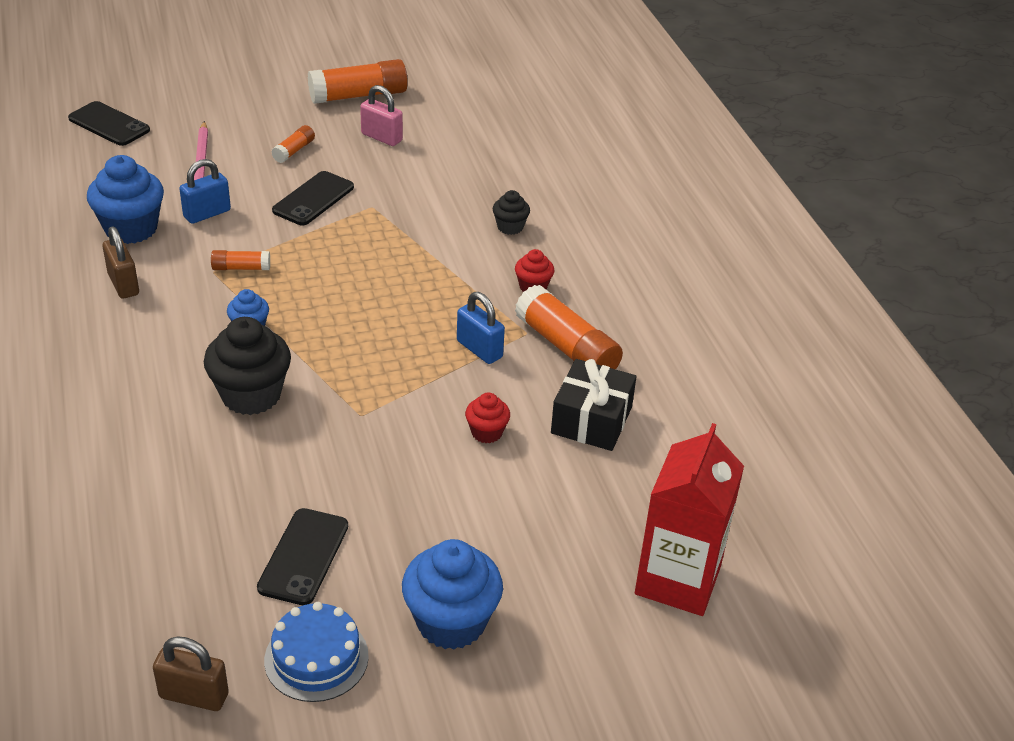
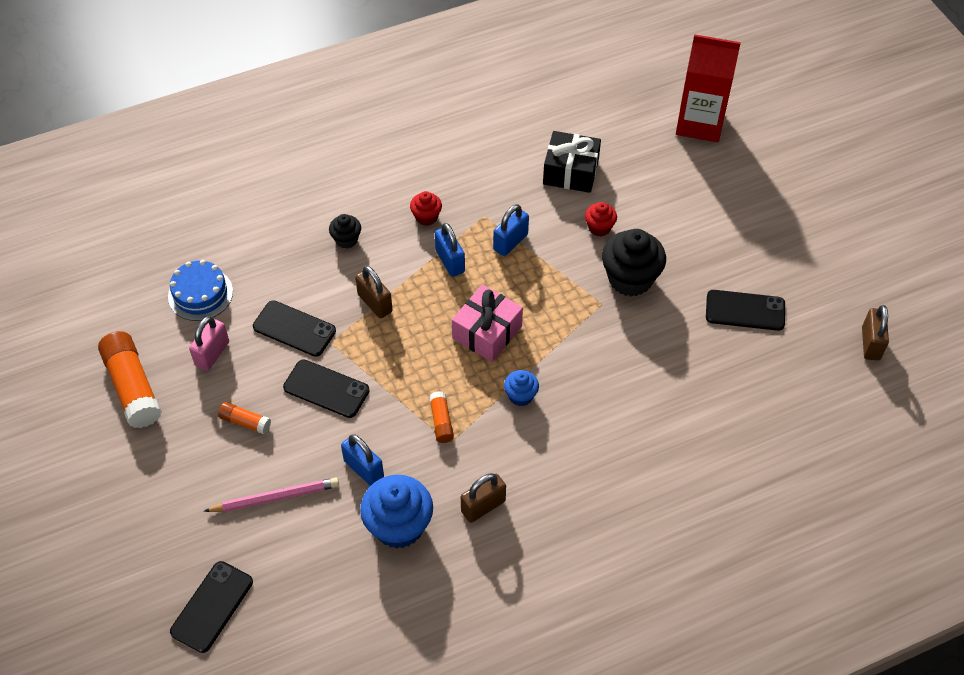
camera: 95 degrees left, 15 degrees up
(251, 395) = (599, 376): black cupcake -> black cupcake (630, 279)
(316, 658) = (820, 288): blue cake -> blue cake (200, 294)
(347, 314) = (487, 332): none -> pink gift
(396, 185) = (294, 329): none -> black phone
(414, 238) = (375, 303): none -> brown padlock
(451, 622) = (770, 226): blue cupcake -> none
(460, 298) = (450, 261): none -> blue padlock
(567, 347) = (496, 191): orange glue stick -> none

